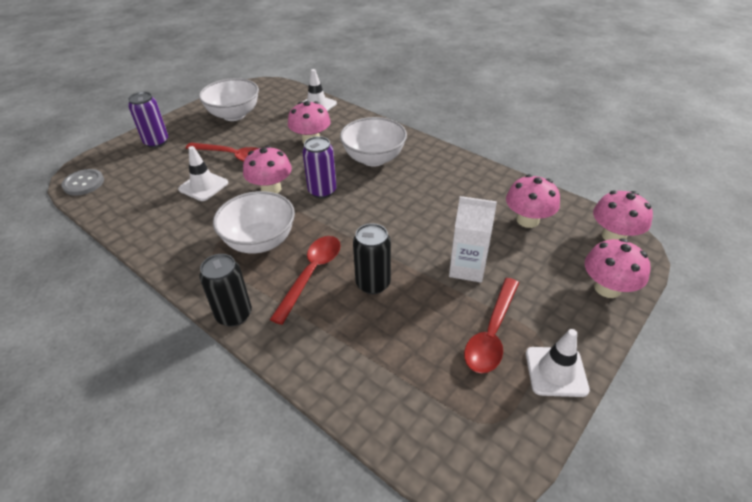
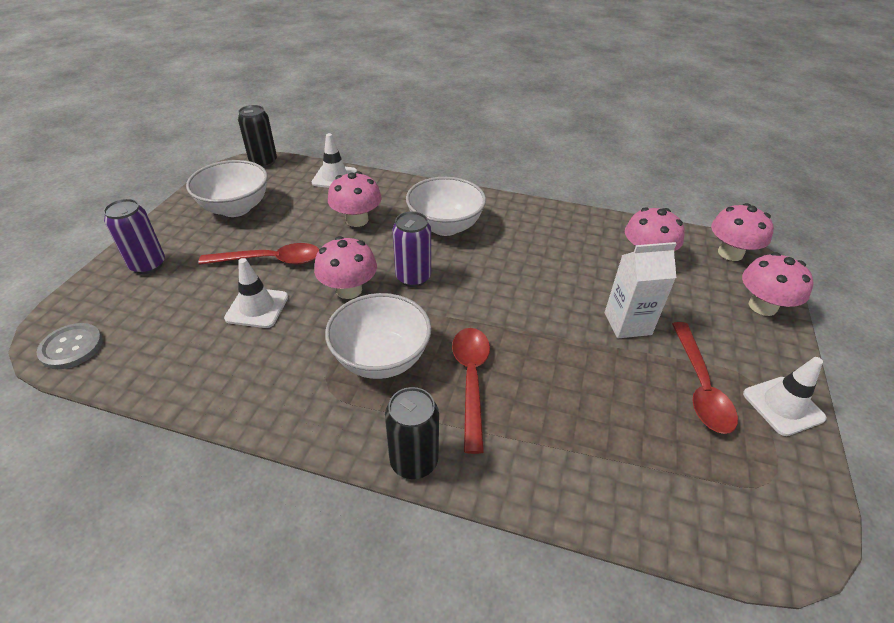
camera: 25 degrees left, 0 degrees up
(373, 283) = (546, 370): black can -> black can (263, 162)

